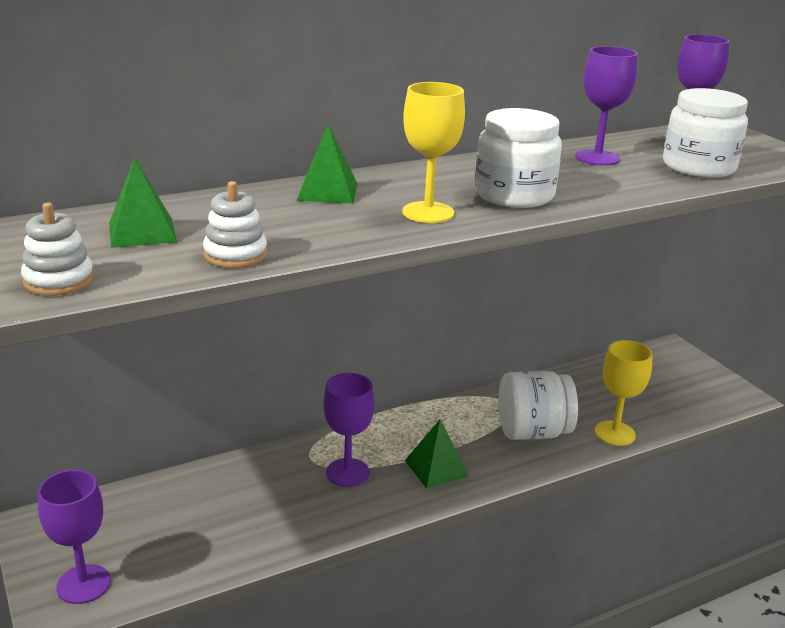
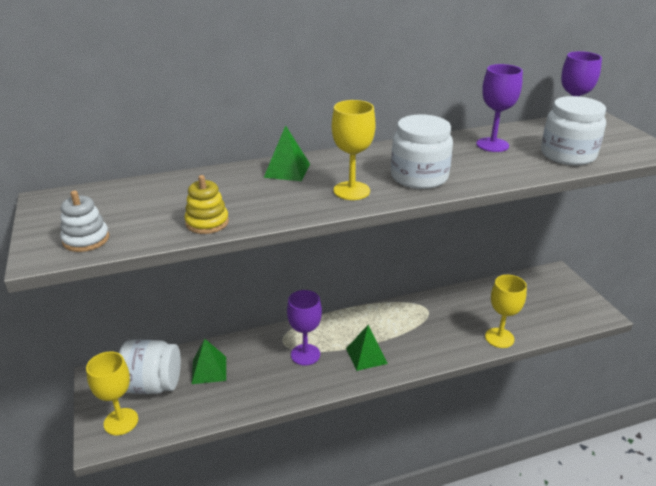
camera: 10 degrees right, 5 degrees up
(83, 584) = (121, 421): purple goblet -> yellow goblet
(142, 232) = (152, 201): green pyramid -> green pyramid (209, 370)
(235, 255) = (207, 222): white stacking toy -> yellow stacking toy
(532, 432) = (440, 333): white jar -> white jar (153, 385)

